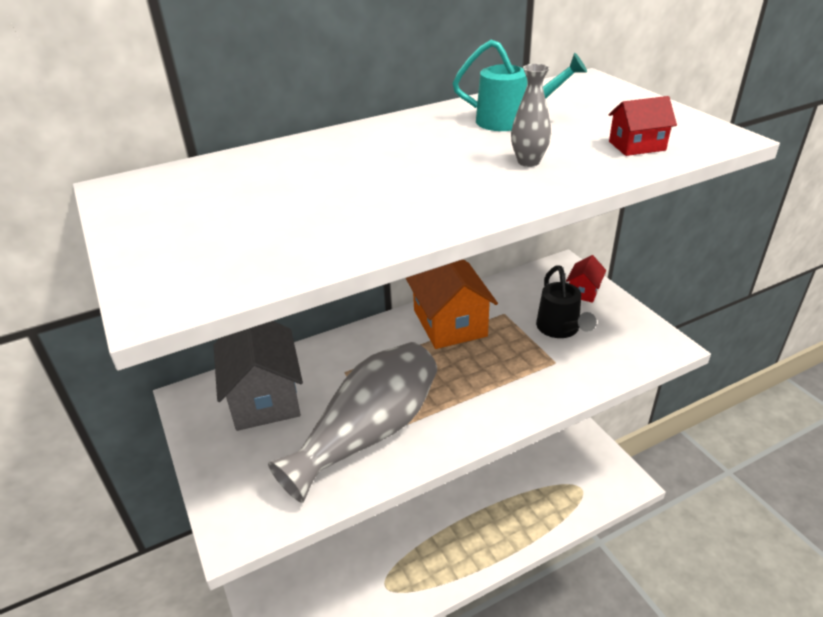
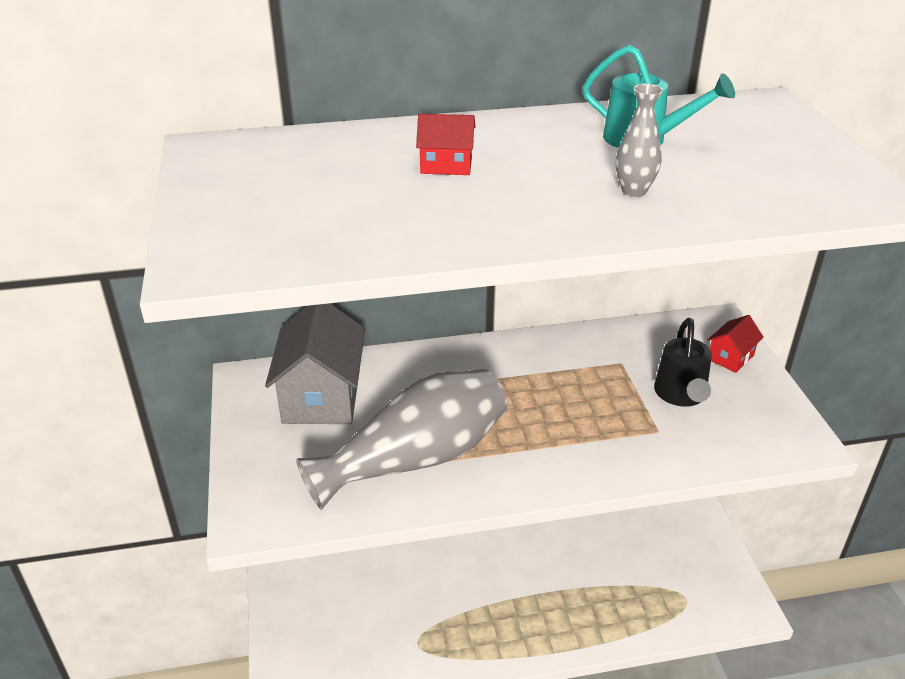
camera: 15 degrees right, 0 degrees up
(449, 323) = (552, 360): orange house -> none
(637, 146) = (771, 193): red house -> red house (446, 165)

